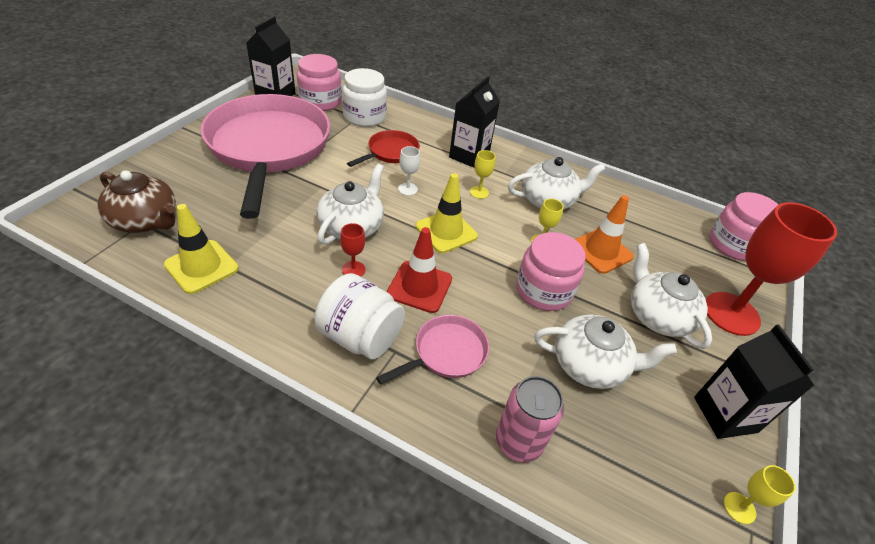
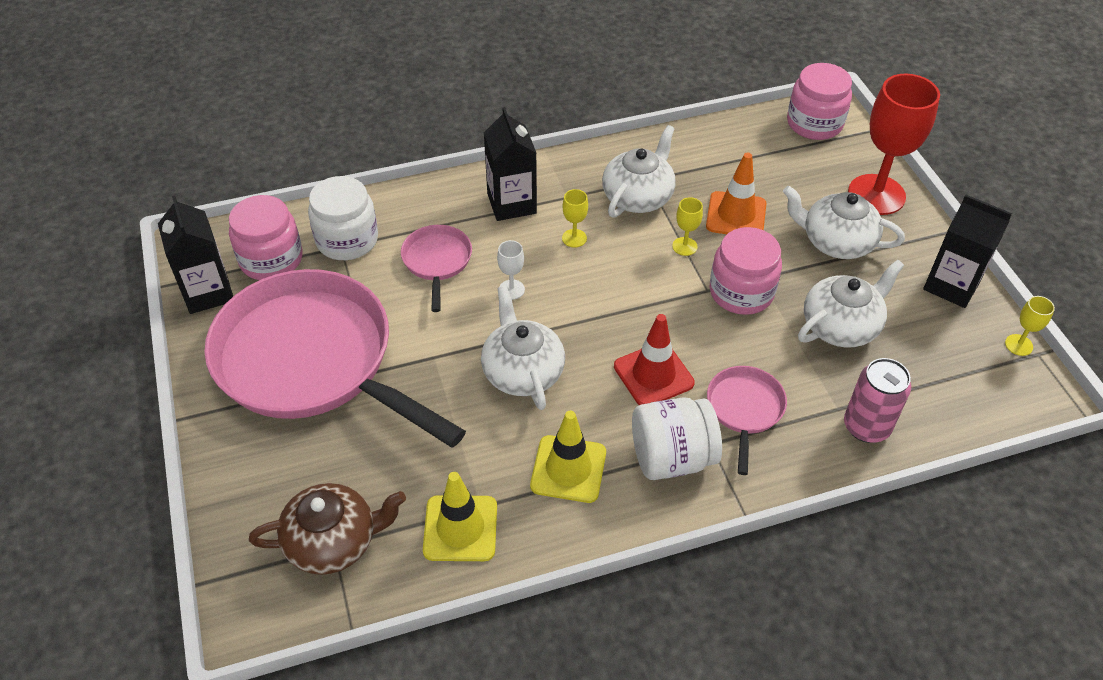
camera: 40 degrees left, 5 degrees up
(353, 270) = (584, 409): red goblet -> none
(390, 152) = (437, 262): red pan -> pink pan
(446, 231) = (602, 304): yellow traffic cone -> yellow traffic cone (568, 469)

